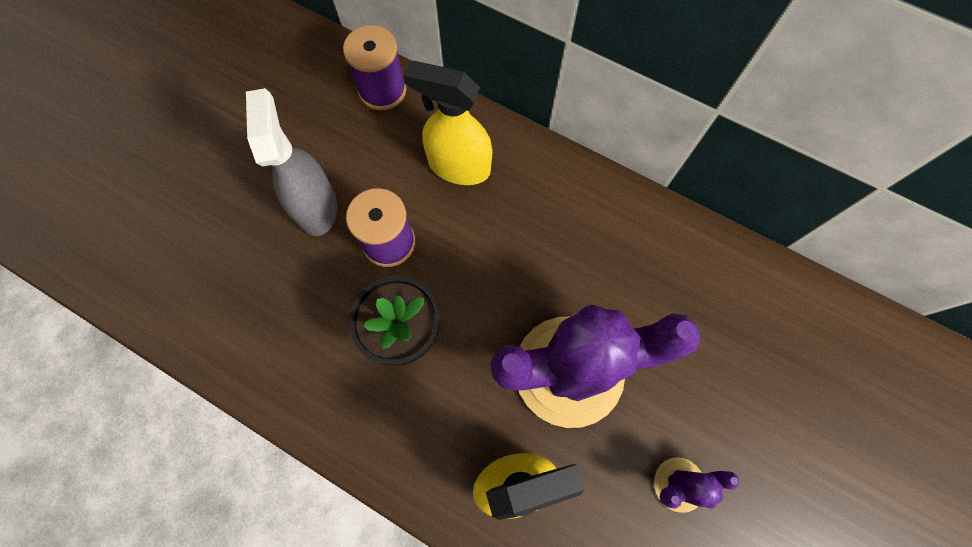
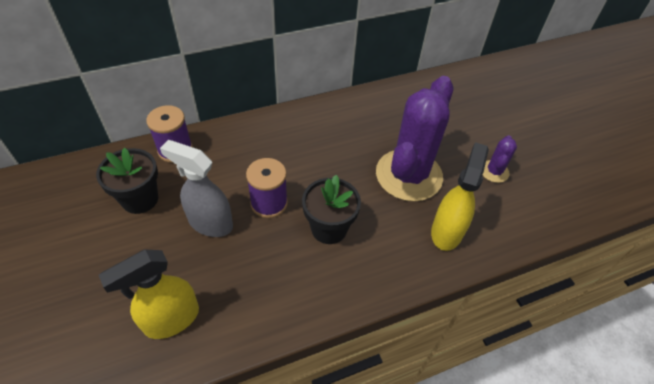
camera: 55 degrees left, 20 degrees down
(293, 117) = (140, 199): none -> black flower pot
(458, 166) = (258, 148): yellow spray bottle -> yellow spray bottle (171, 319)

